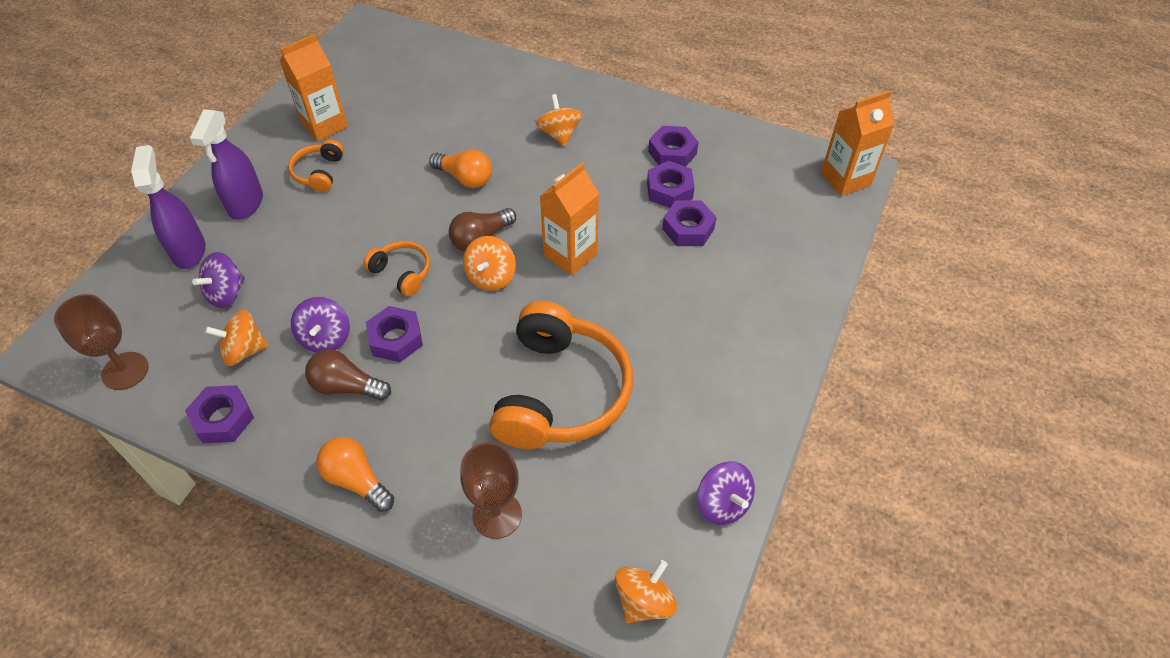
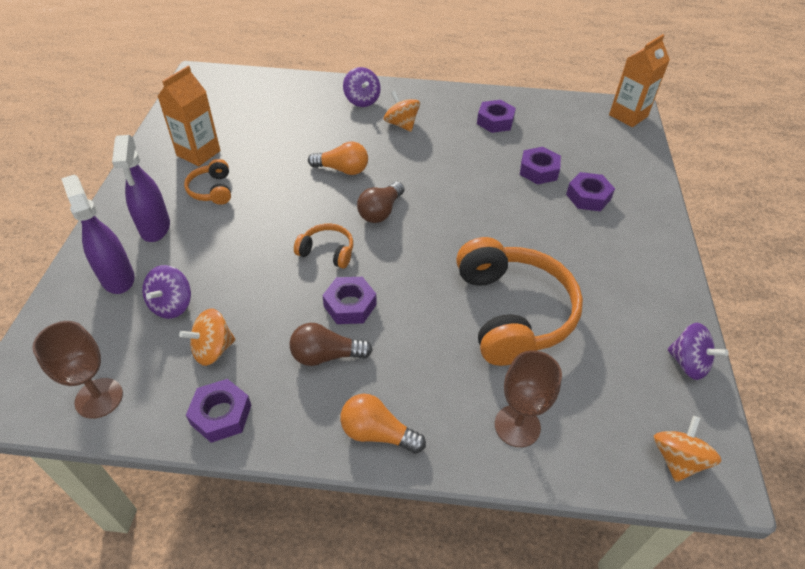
camera: 20 degrees left, 5 degrees down
(326, 338) = (286, 320): purple spinning top -> purple spinning top (362, 100)
(491, 276) = (405, 238): orange spinning top -> none
(570, 254) = (460, 207): orange carton -> none
(669, 190) = (508, 147): purple nut -> purple nut (588, 197)

